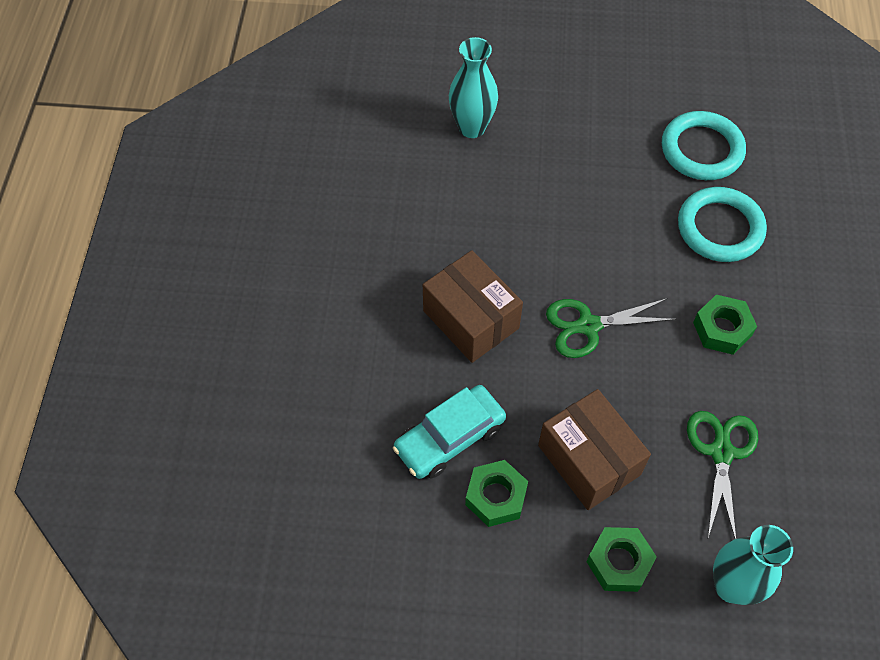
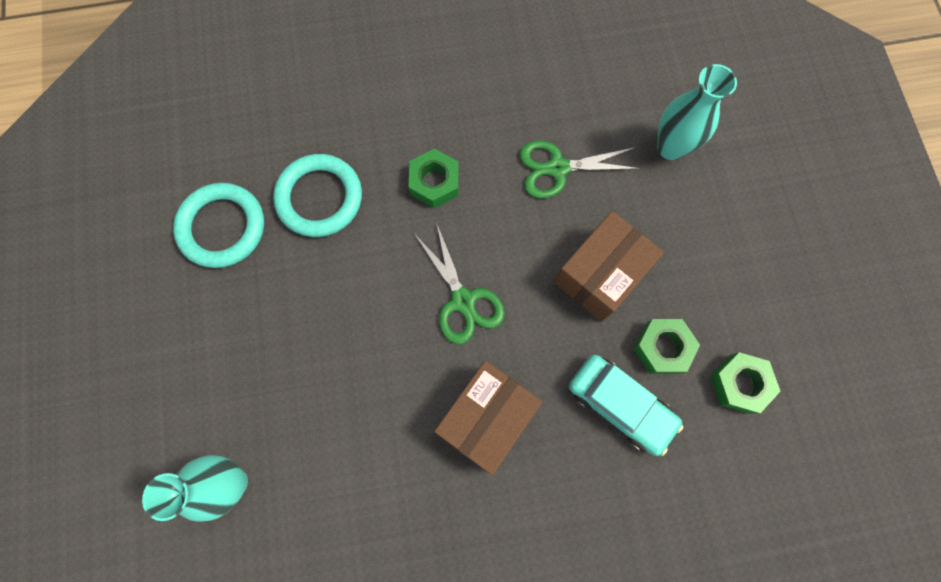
camera: 105 degrees left, 15 degrees up
(619, 562) = (682, 233): green nut -> green nut (739, 384)

